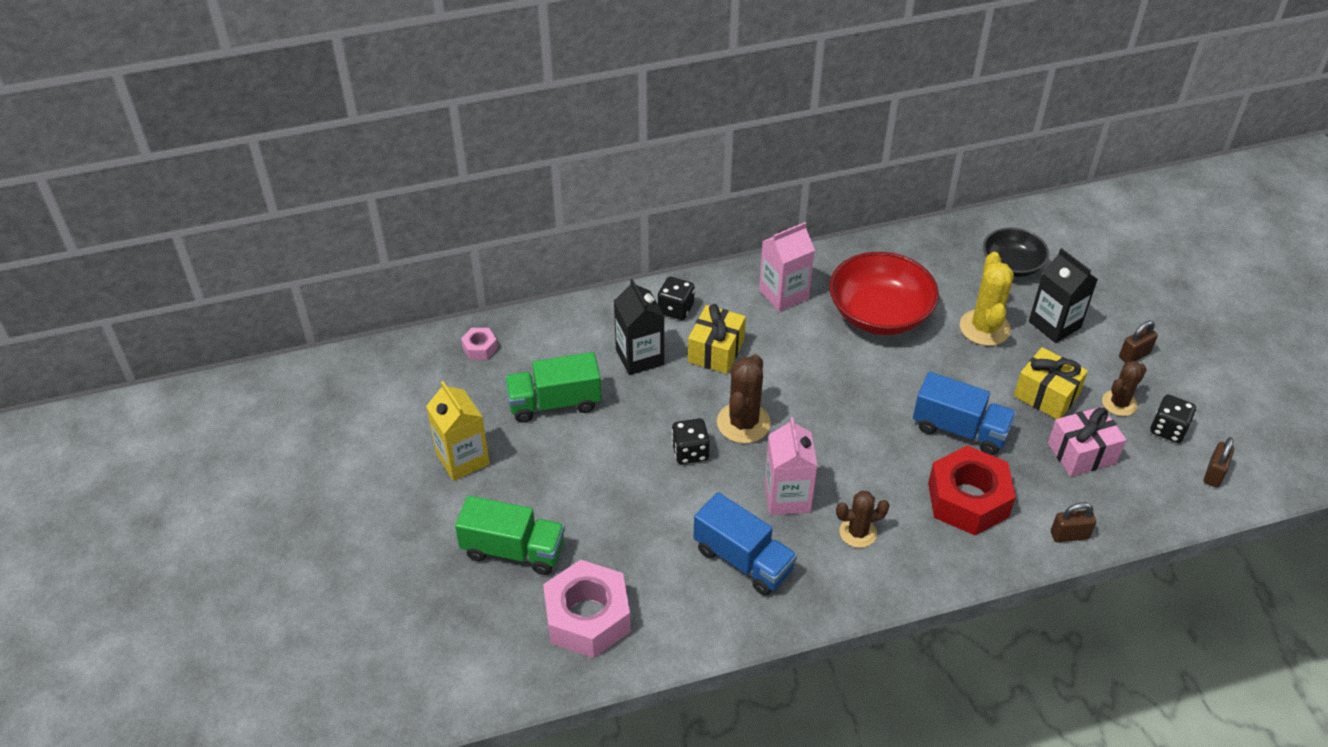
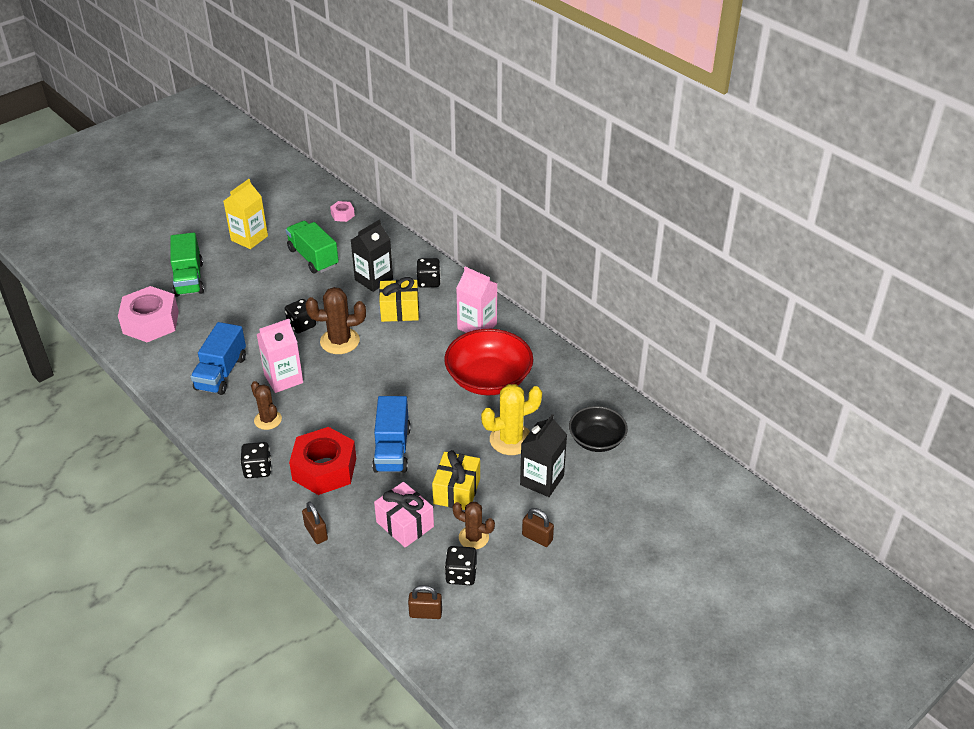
camera: 65 degrees right, 5 degrees down
(943, 564) = (258, 469): none -> black dice

